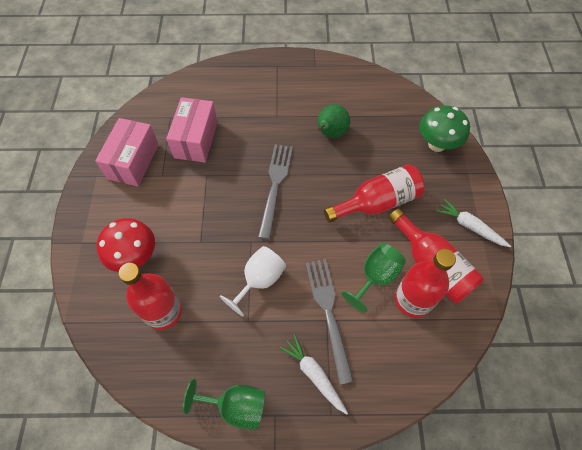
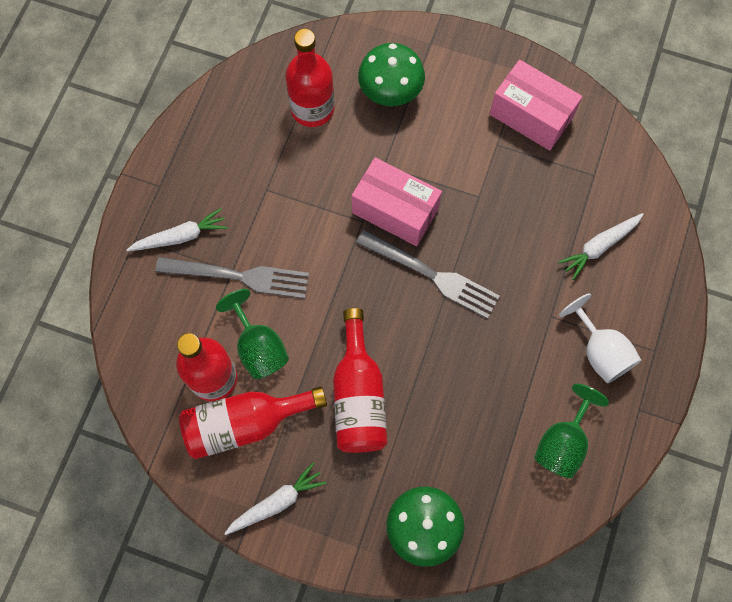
camera: 110 degrees right, 10 degrees up
(135, 257) = (390, 93): red mushroom -> green mushroom
(196, 139) = (542, 198): pink box -> pink box (395, 211)
(220, 103) = (599, 246): none -> white carrot
(236, 406) = (184, 153): green goblet -> green goblet (562, 443)
(259, 280) = (308, 216): white goblet -> white goblet (600, 351)
(330, 133) = (494, 380): green pear -> none

